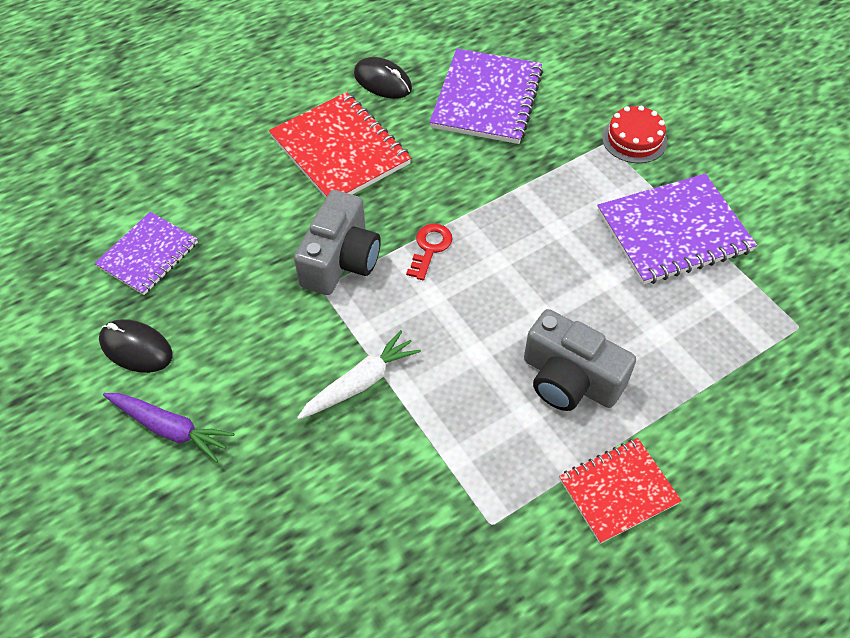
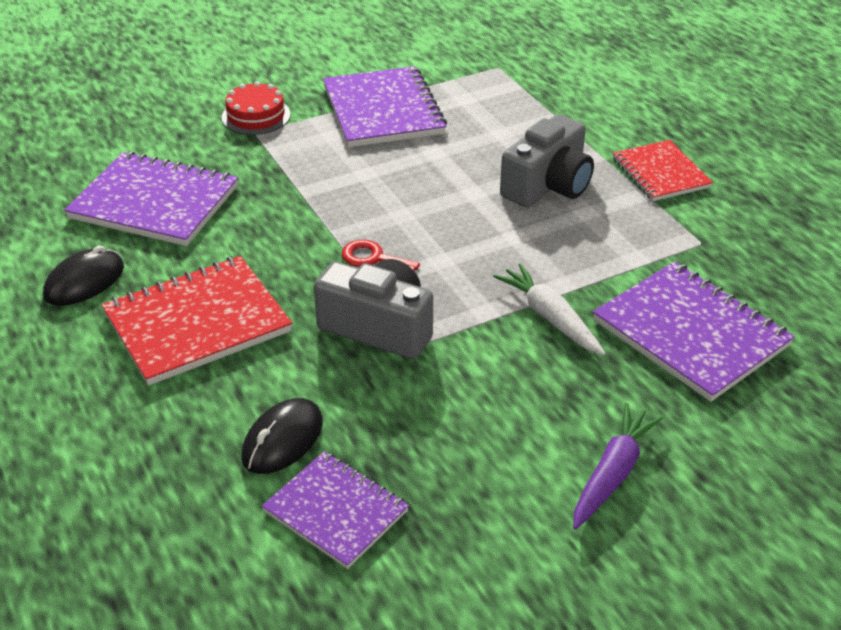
camera: 85 degrees left, 15 degrees down
(136, 348) = (494, 514): black mouse -> black mouse (283, 440)
(344, 502) = (690, 333): none -> purple notebook

